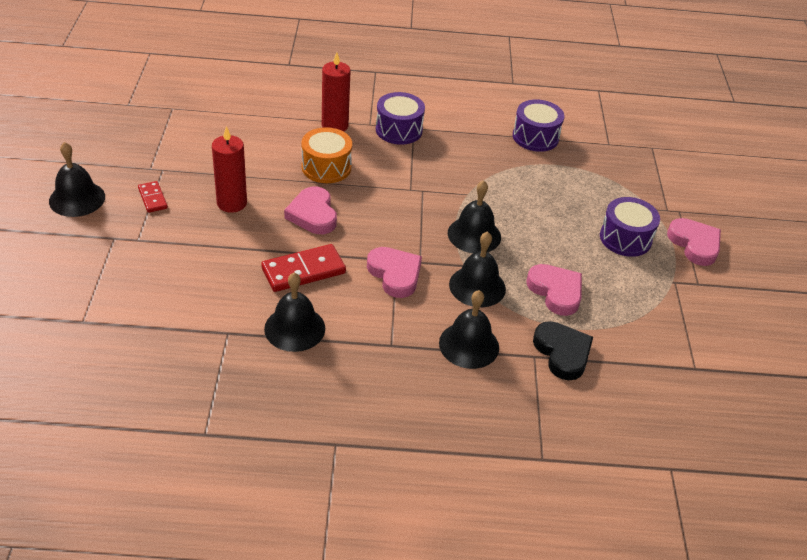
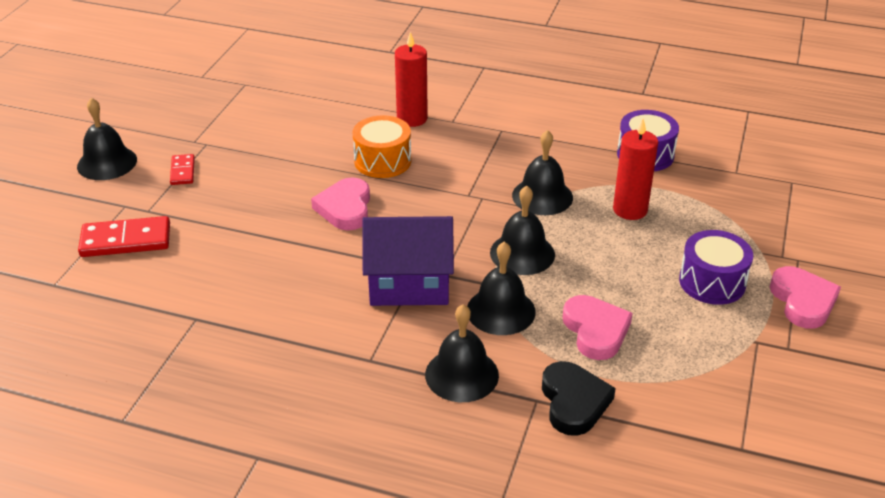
camera: 20 degrees right, 5 degrees down
(232, 203) = (262, 186): red candle -> red candle (630, 210)
(294, 328) = (270, 325): black bell -> black bell (542, 196)
(303, 270) = (307, 266): red domino -> red domino (126, 240)
(395, 274) = (409, 284): pink heart -> purple house
(399, 130) = (483, 130): purple drum -> none

